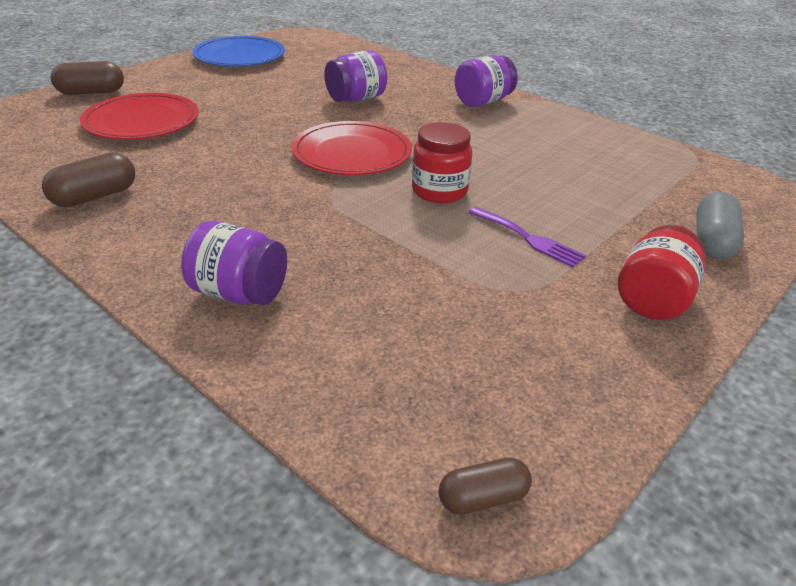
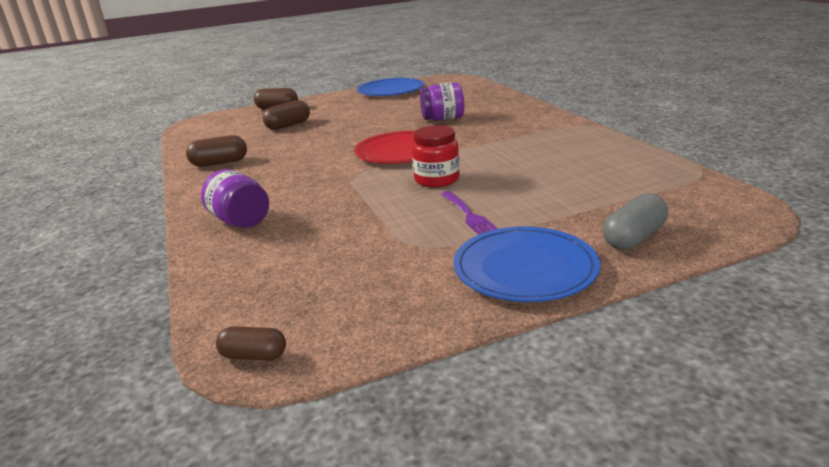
camera: 30 degrees right, 10 degrees down
(142, 121) = (288, 125): red plate -> brown capsule
(483, 102) = (542, 125): purple jar -> none
(653, 299) = (525, 268): red jar -> blue plate

